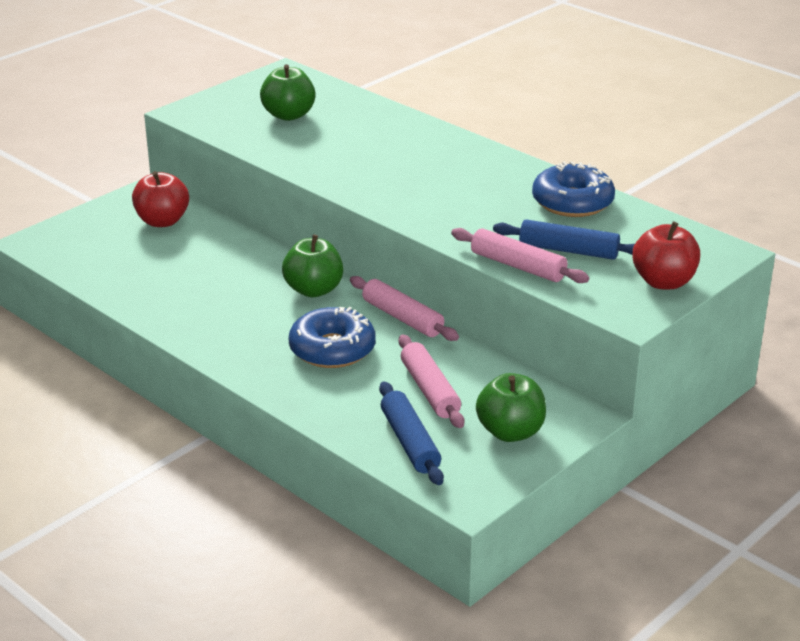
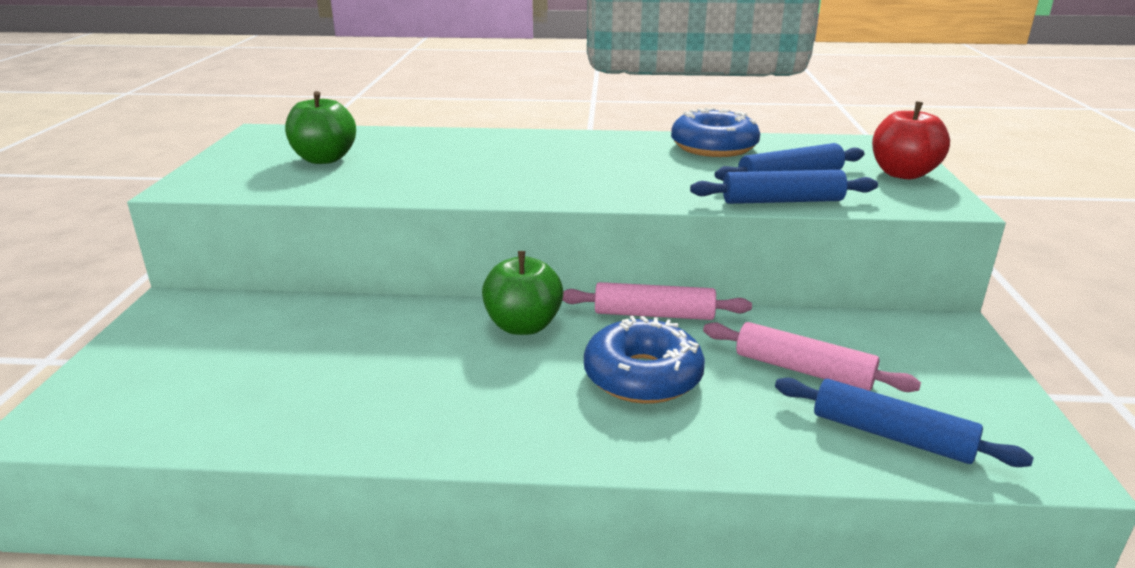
camera: 40 degrees left, 5 degrees down
(162, 221) = (232, 326): red apple -> none
(510, 432) = (939, 373): green apple -> none
(518, 266) = (782, 201): pink rolling pin -> blue rolling pin

